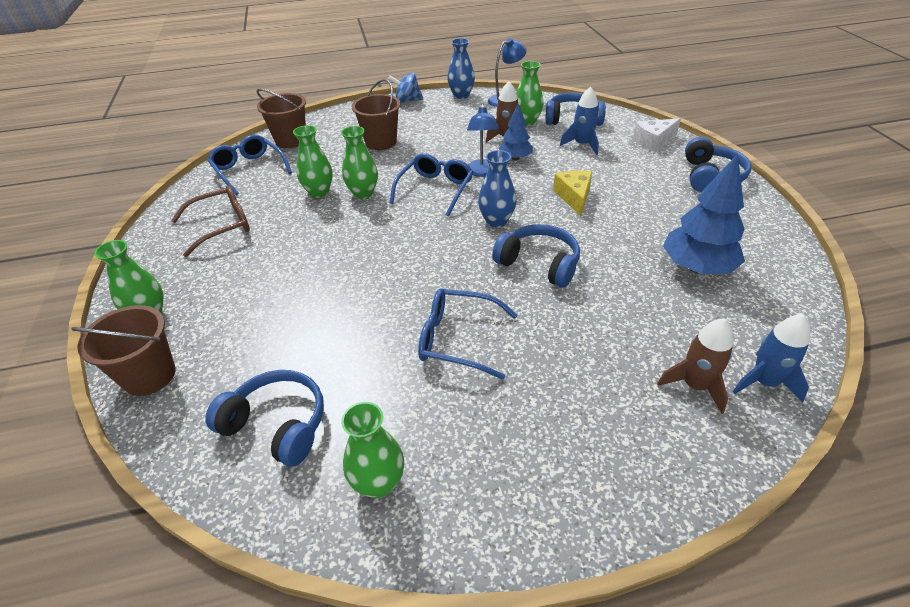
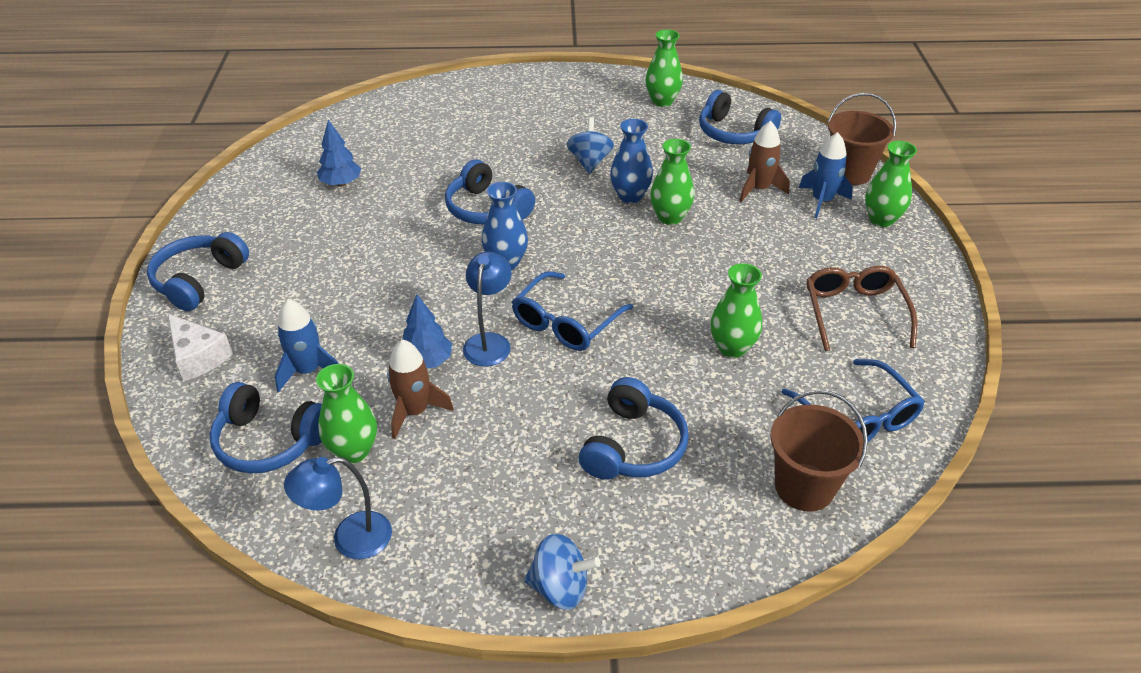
camera: 170 degrees left, 0 degrees up
(222, 226) = (854, 312): brown glasses -> brown glasses turned 105 degrees clockwise
(363, 193) = (667, 334): green vase -> green vase (670, 217)
(381, 142) = (633, 446): brown bucket -> blue headphones
(458, 339) = (589, 162): blue glasses -> blue spinning top
(461, 95) = (434, 582): blue vase -> blue vase (630, 196)
(574, 197) = (393, 279): yellow cheese -> none
(653, 141) = (198, 357): white cheese -> white cheese turned 60 degrees clockwise
(695, 386) = (430, 114): brown rocket -> brown rocket (759, 189)
(696, 267) = (341, 183): blue tree -> blue tree, size x0.59
(764, 382) = (381, 110): blue rocket -> blue rocket (822, 201)

